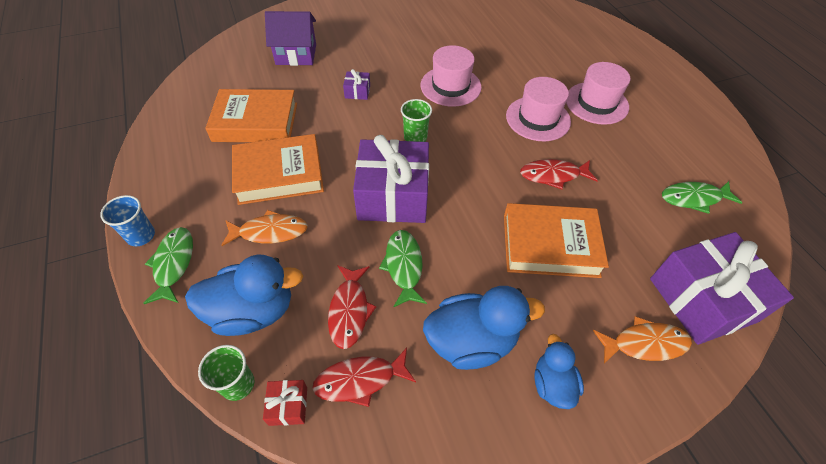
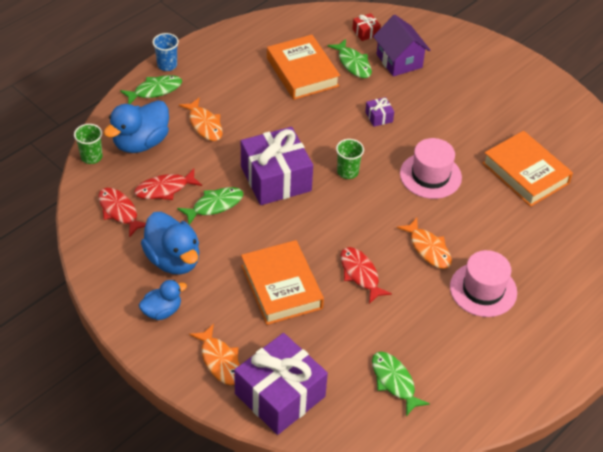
camera: 65 degrees right, 5 degrees down
(253, 311) = (141, 142): blue duck -> blue duck turned 75 degrees clockwise
(274, 83) = (353, 63): none -> green fish
(279, 174) = (258, 108): orange book -> orange book (525, 173)
(288, 406) = (89, 184): red gift -> red gift (365, 32)
(538, 118) = (428, 249): pink hat -> orange fish

